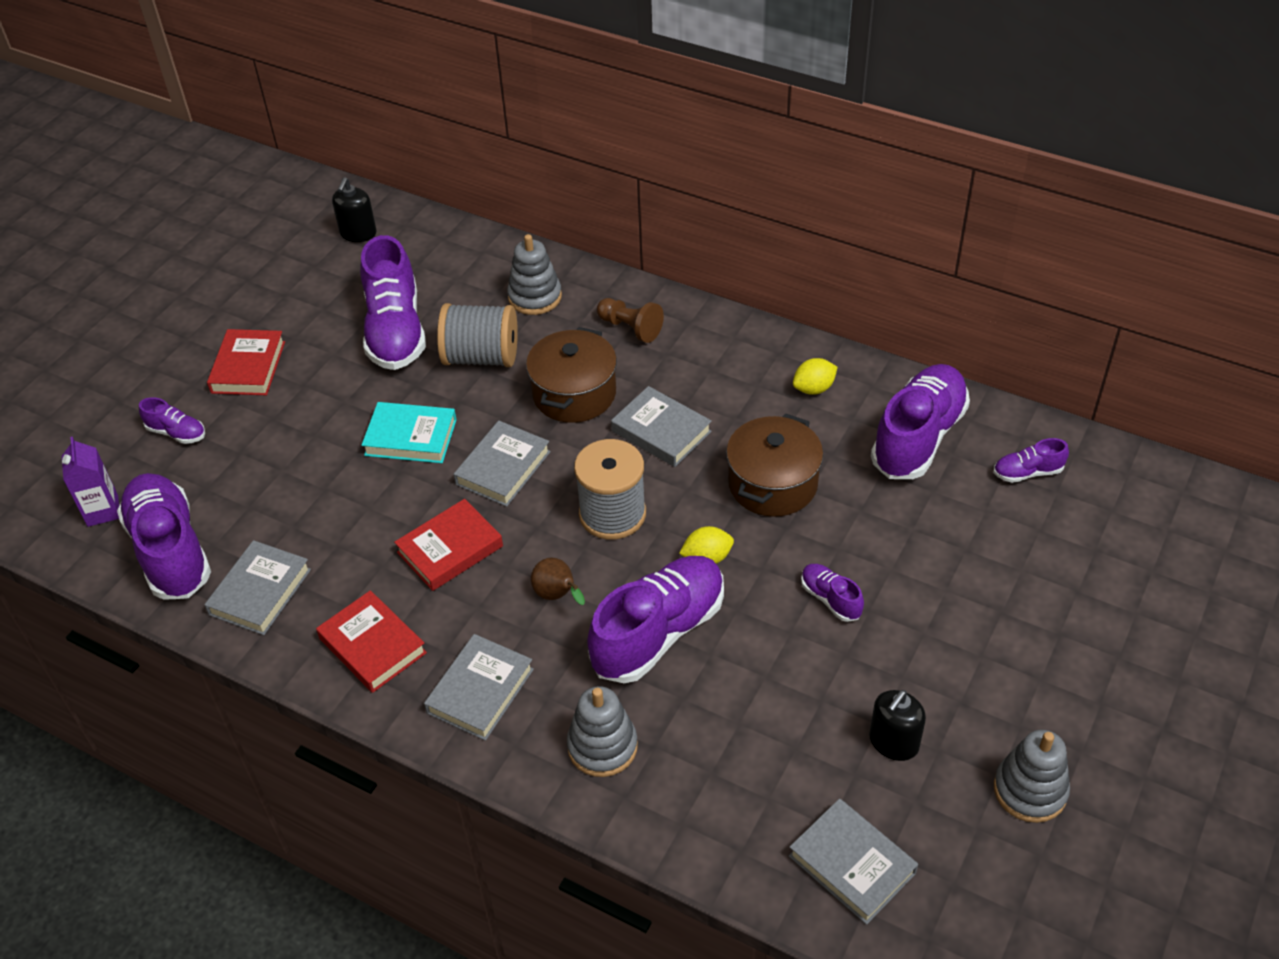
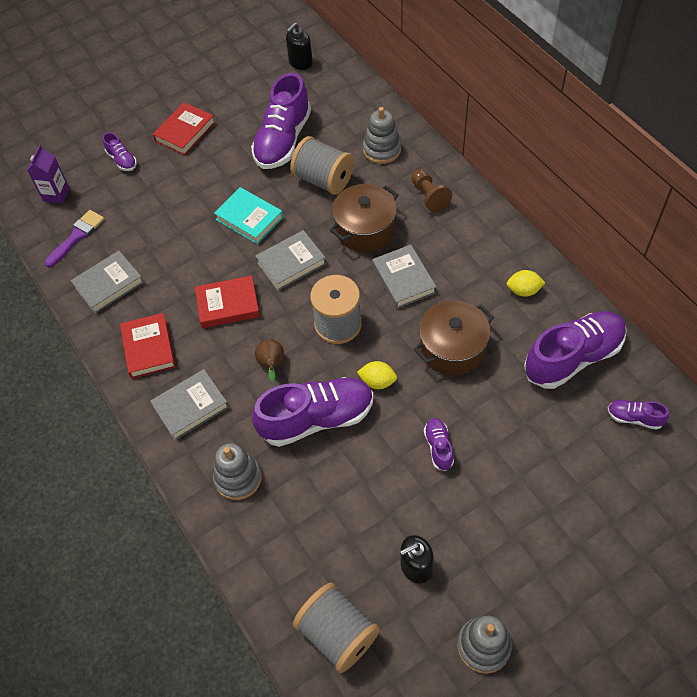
camera: 30 degrees right, 10 degrees up
(170, 551) = (77, 236): purple shoe -> purple brush
(852, 864) = (337, 634): grey book -> grey spool

